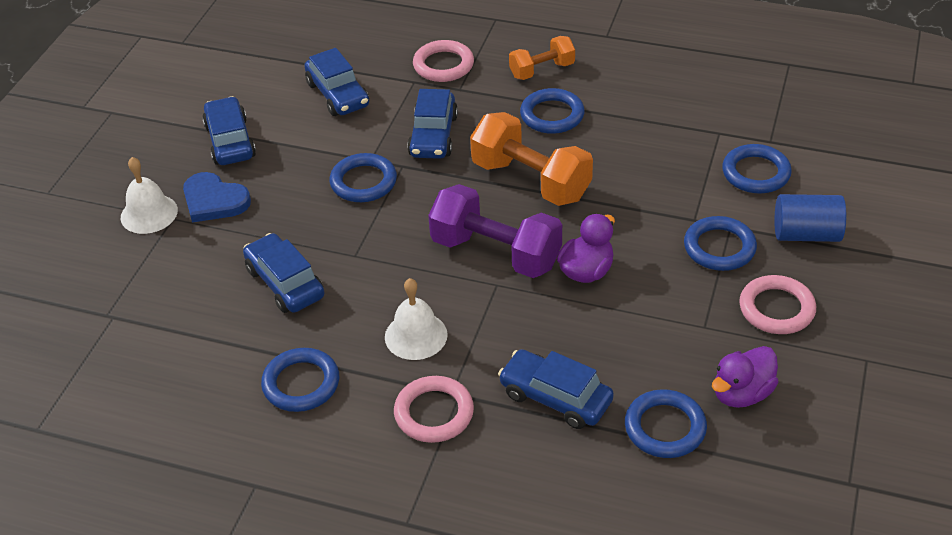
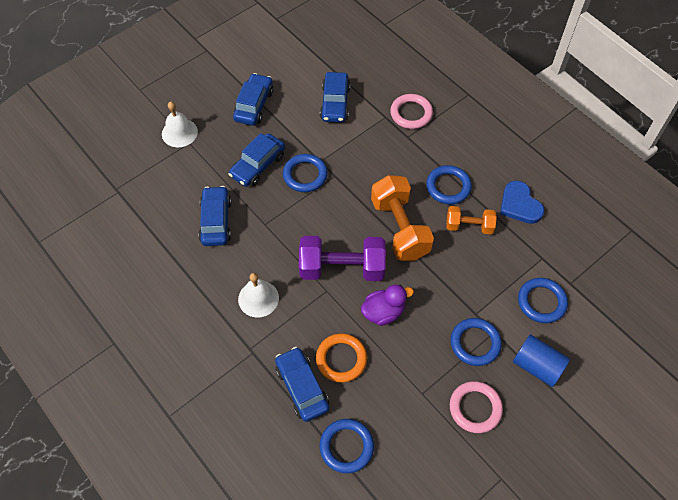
camera: 30 degrees right, 15 degrees up
(214, 201) = (218, 143): blue heart -> blue heart (519, 205)
(301, 383) = (179, 293): blue ring -> none
(433, 136) = (367, 163): blue car -> blue car (258, 165)
(434, 413) = (231, 355): pink ring -> none
(496, 253) = (342, 268): purple dumbbell -> purple dumbbell turned 60 degrees counterclockwise
(542, 70) = (467, 149): orange dumbbell -> orange dumbbell (469, 226)
(578, 343) = (341, 359): none -> orange ring
(741, 393) = (407, 453): purple duck -> none

